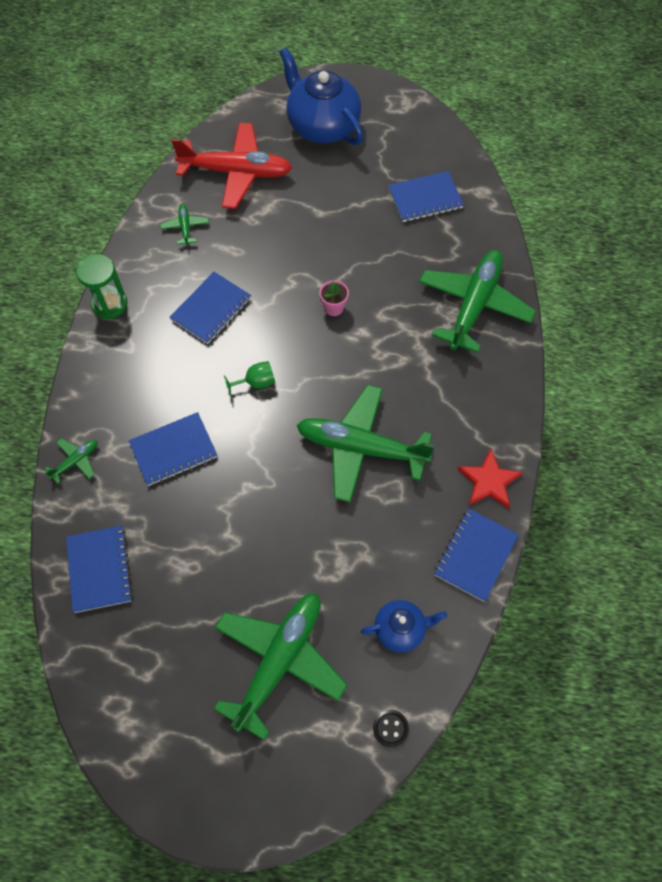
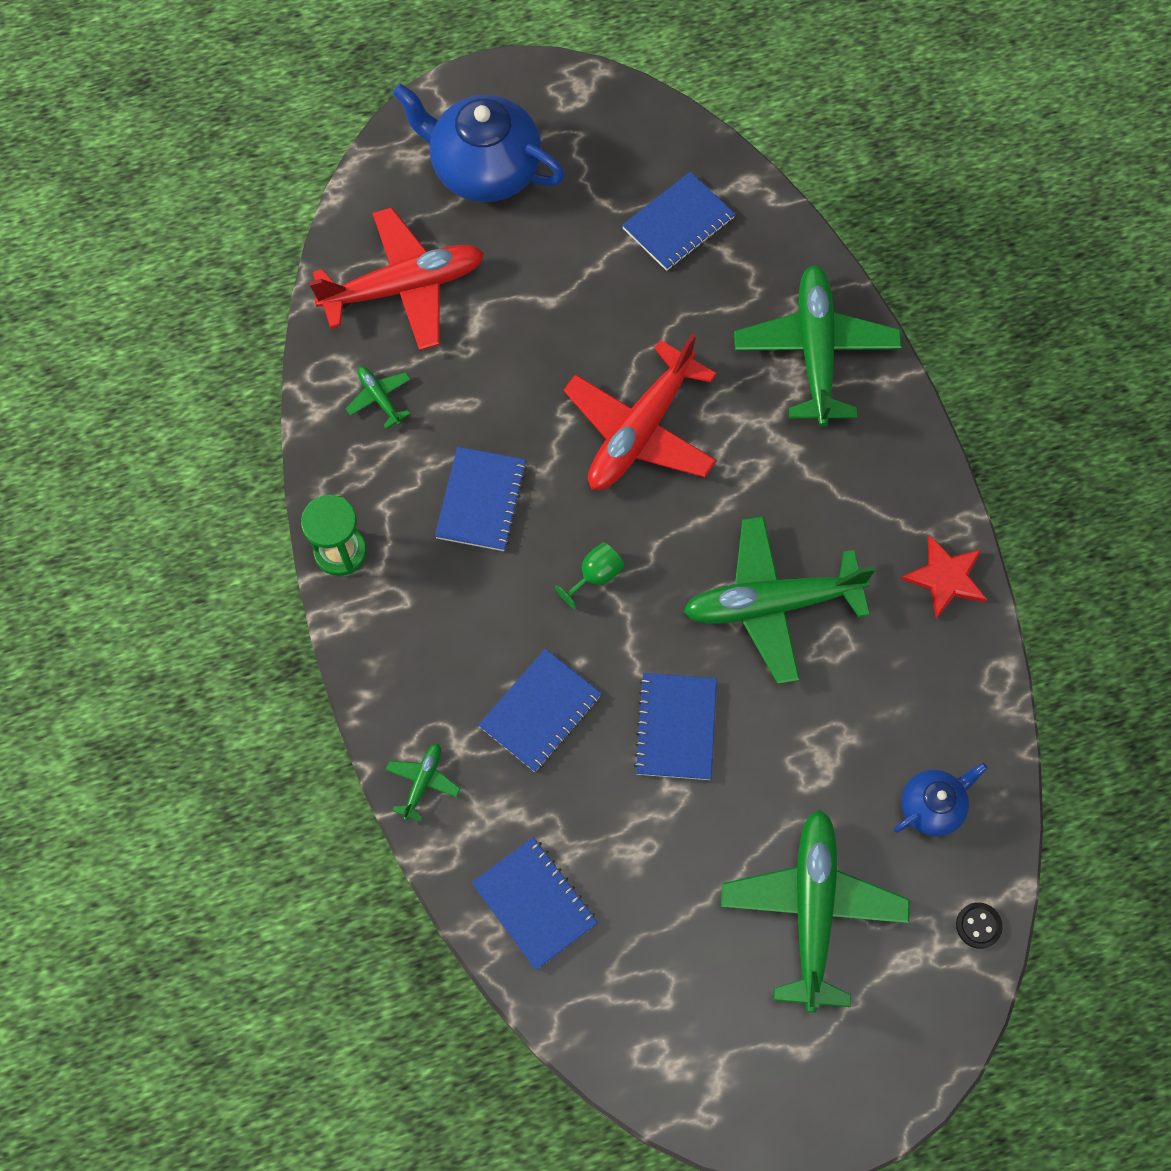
camera: 25 degrees left, 5 degrees up
(333, 308) = (640, 430): pink flower pot -> red plane
(475, 555) = (974, 677): blue notebook -> blue notebook (675, 727)

